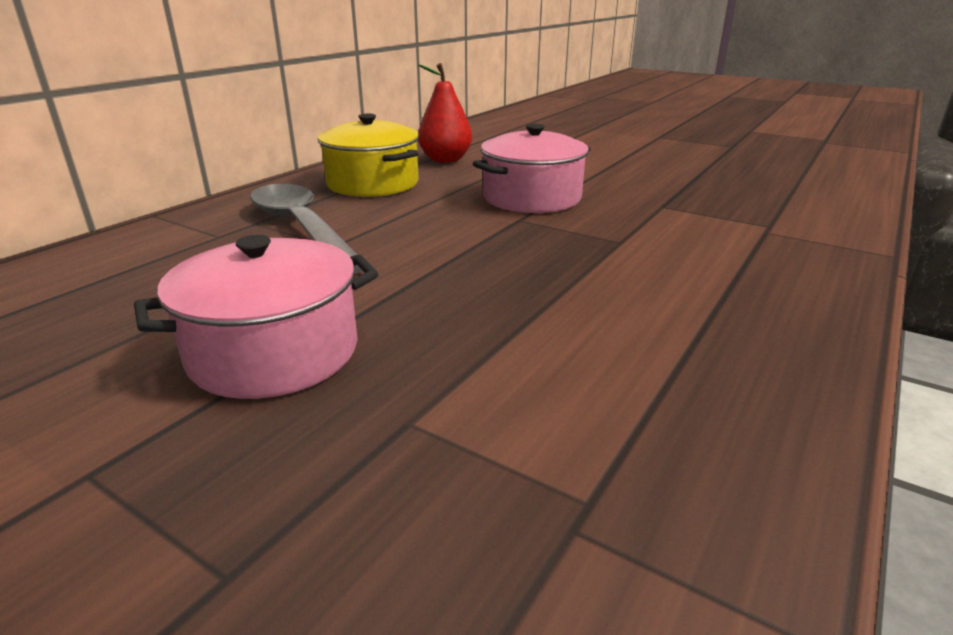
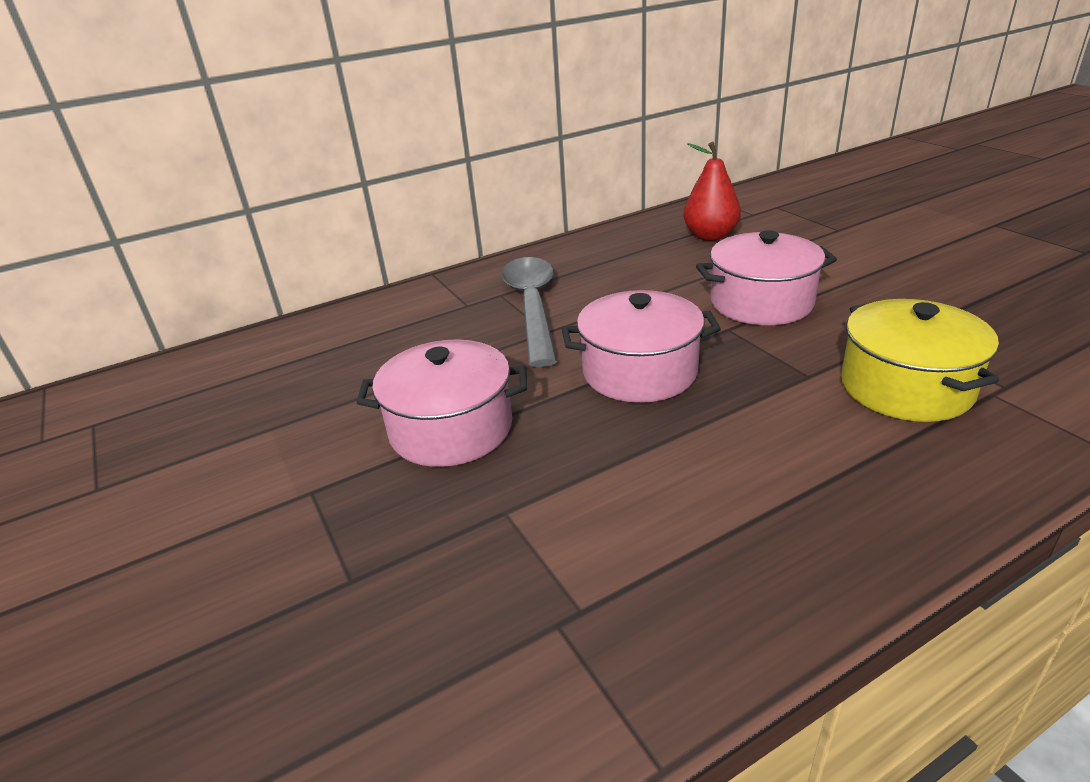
camera: 30 degrees right, 5 degrees up
(372, 183) = (621, 260): yellow pot -> yellow pot (905, 387)
(462, 262) = (639, 371): none -> pink pot

